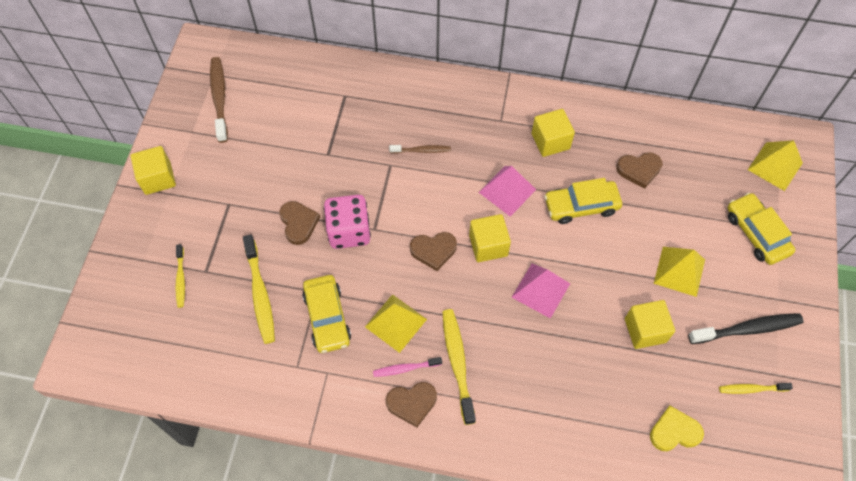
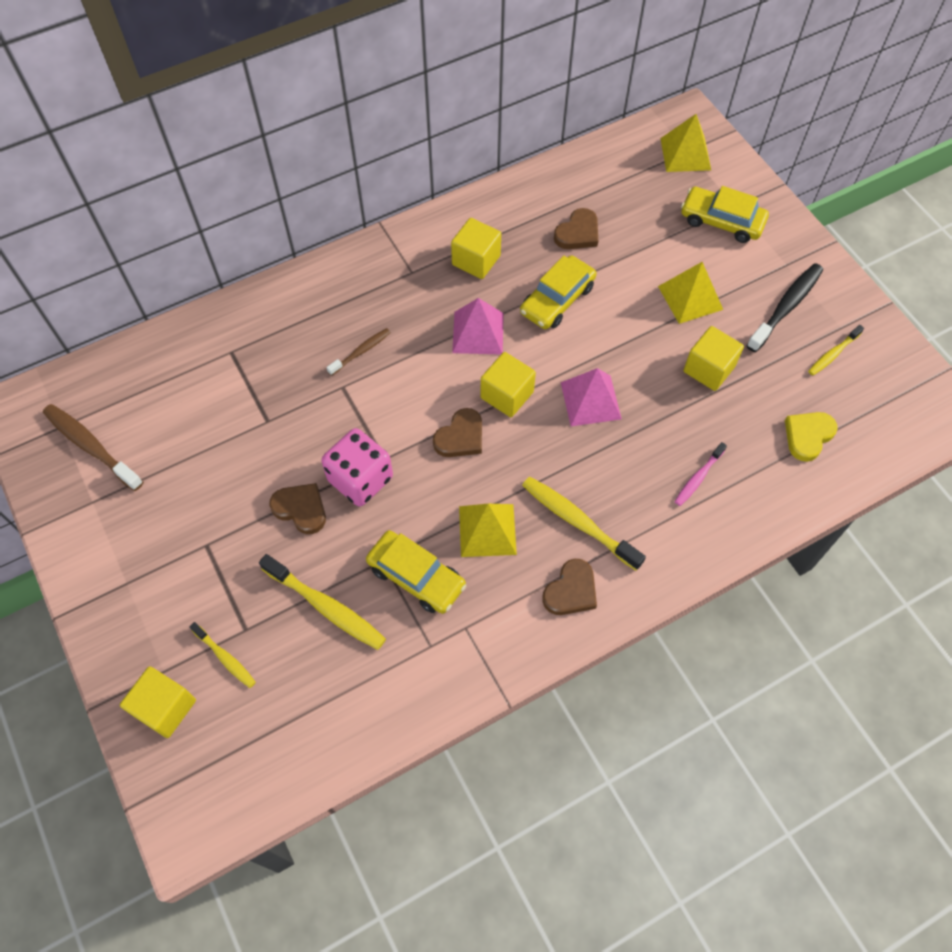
camera: 40 degrees left, 0 degrees up
(158, 178) = (98, 577): yellow cube -> yellow cube (165, 707)
(405, 368) = (535, 564): pink toothbrush -> pink toothbrush (698, 478)

